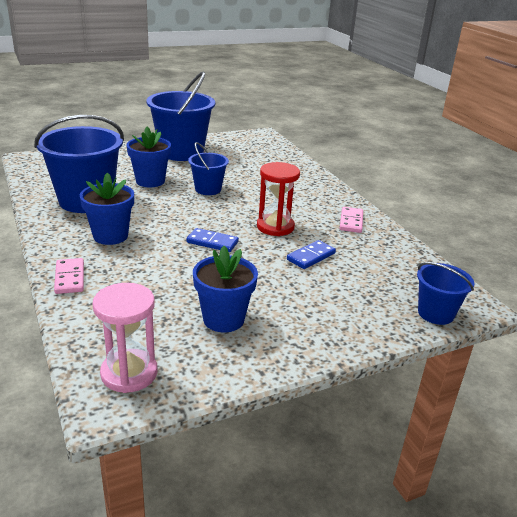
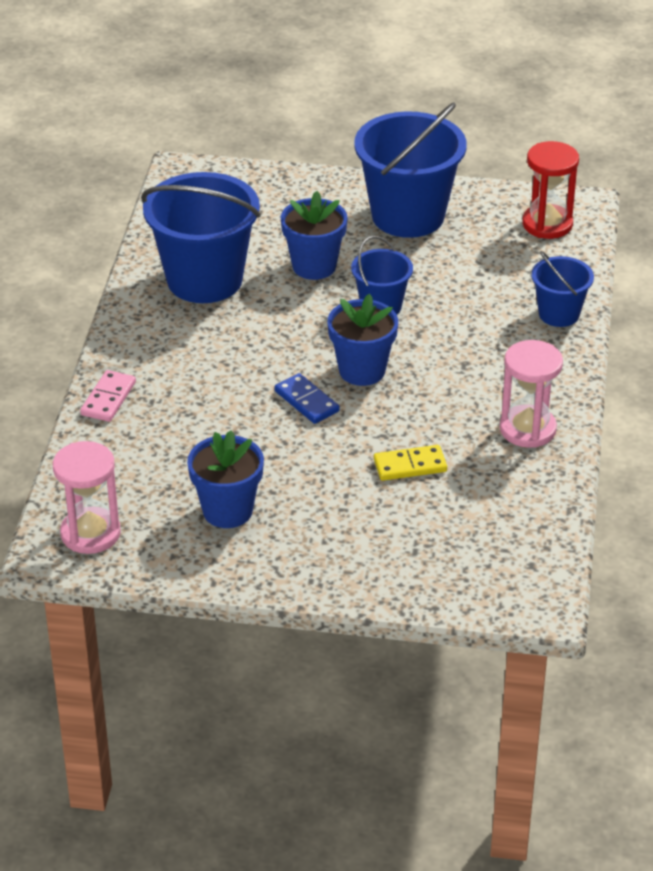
camera: 35 degrees right, 10 degrees up
(110, 236) = (193, 351): blue flower pot -> blue flower pot (362, 370)
(275, 227) = (411, 403): red hourglass -> red hourglass (547, 224)
(311, 256) = (410, 466): blue domino -> yellow domino
(351, 221) = (527, 429): pink domino -> pink hourglass
(435, 313) = (476, 596): blue bucket -> blue bucket (559, 314)

